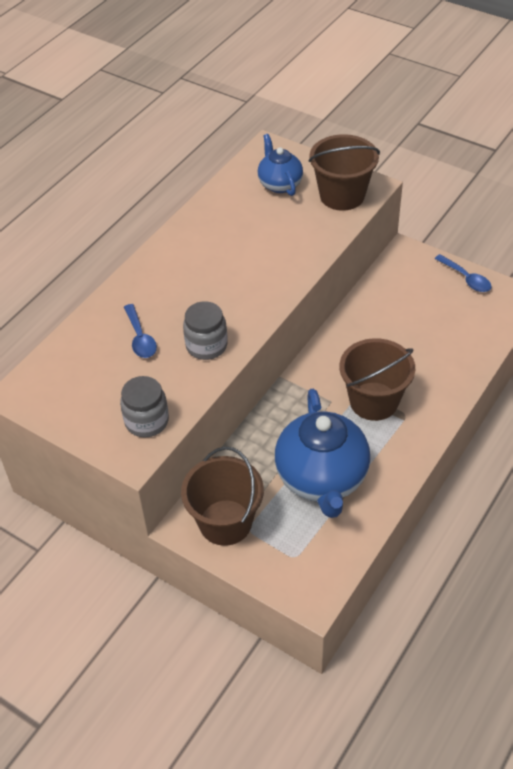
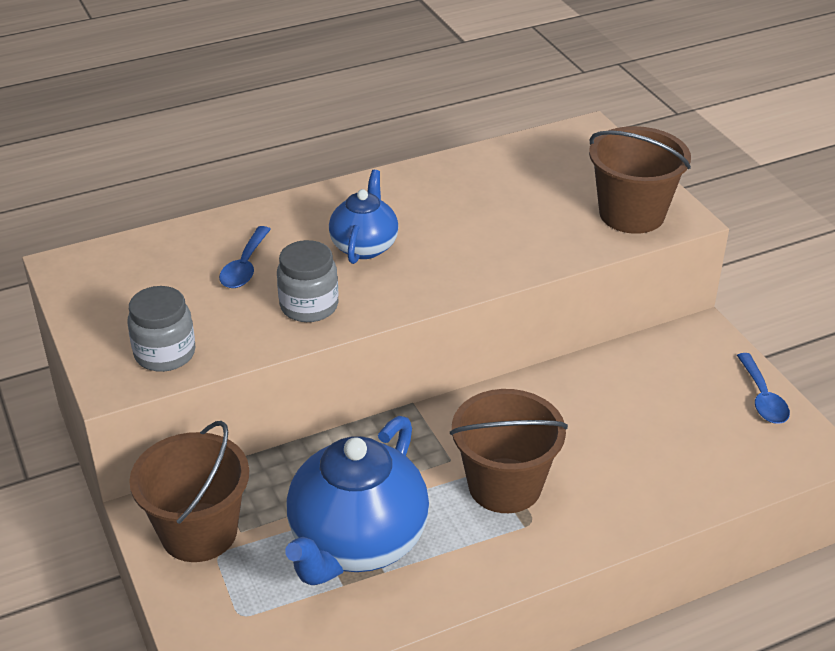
camera: 30 degrees right, 10 degrees down
(279, 184) = (564, 173): blue teapot -> blue teapot (364, 246)

